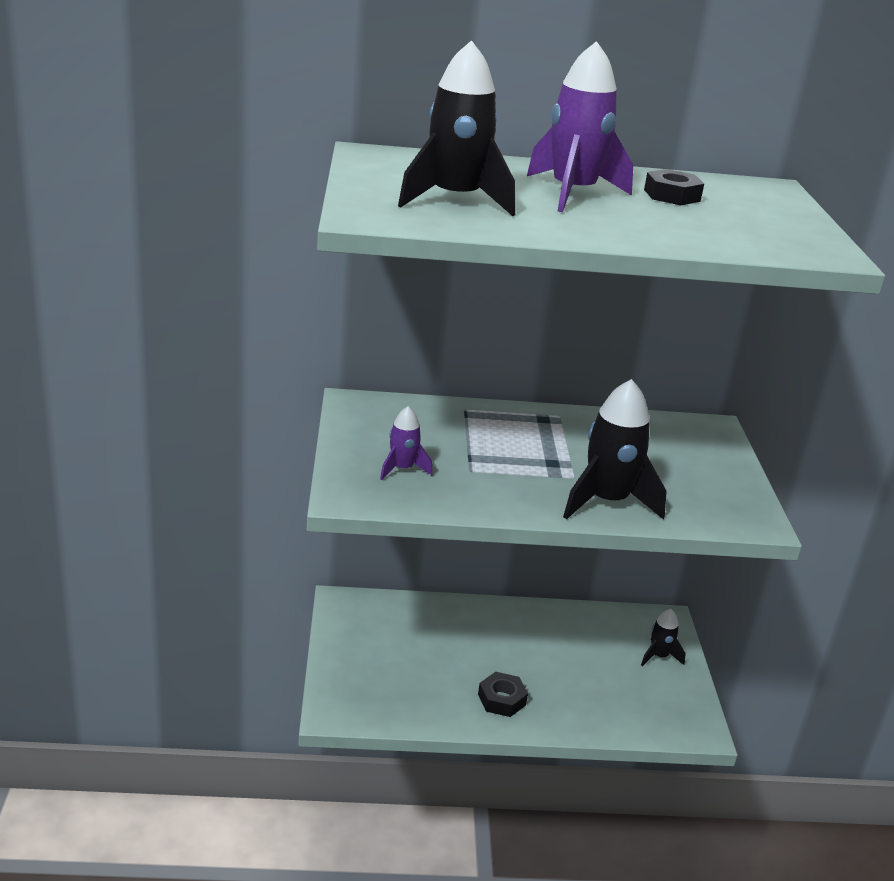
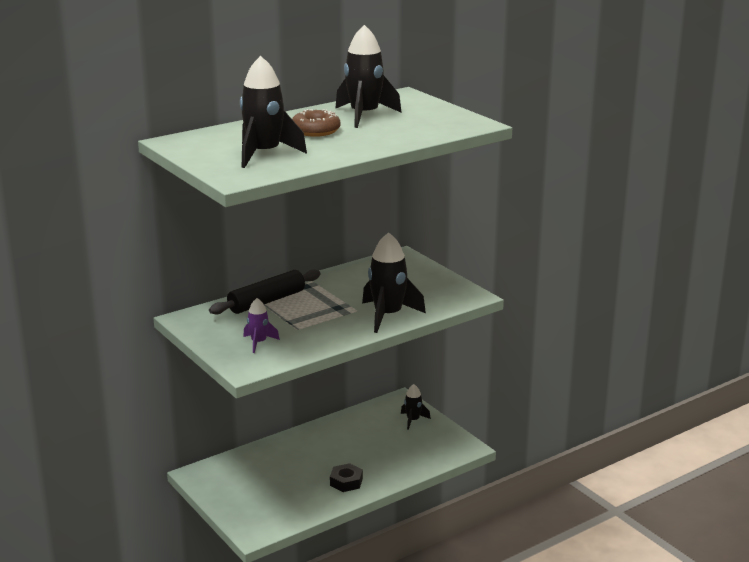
camera: 30 degrees left, 5 degrees down
(473, 419) = (266, 301): none -> black rolling pin
(573, 193) = (315, 131): purple rocket -> brown donut
(672, 195) = (364, 116): black nut -> black rocket

